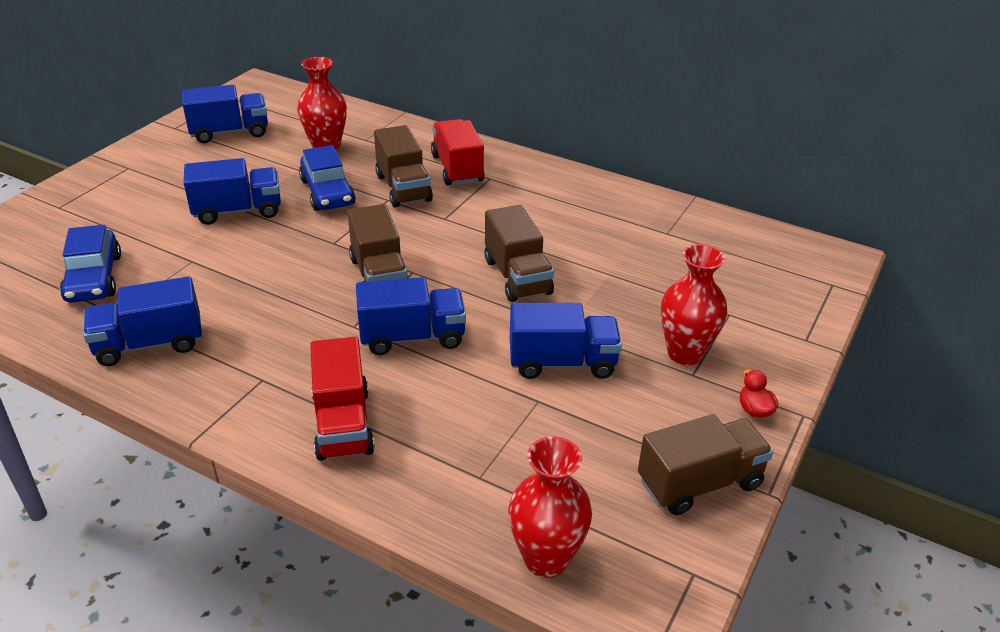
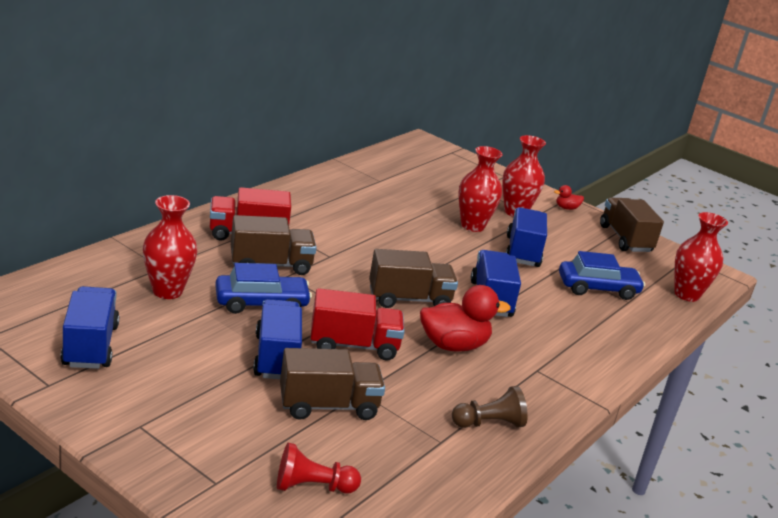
camera: 85 degrees left, 10 degrees down
(51, 249) = (312, 486): none -> red pawn
(94, 278) = (378, 455): blue car -> blue car (597, 288)
(149, 344) = (489, 423): blue truck -> brown pawn
(294, 312) = (453, 345): none -> red duck
(343, 424) = (585, 342): red truck -> red truck (354, 345)
(517, 277) = (422, 244): brown truck -> brown truck (328, 406)
(603, 314) = (472, 226): none -> red vase

